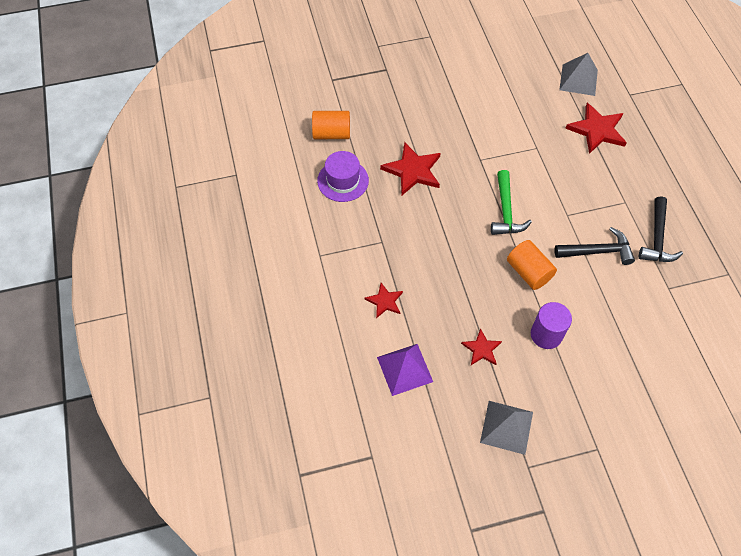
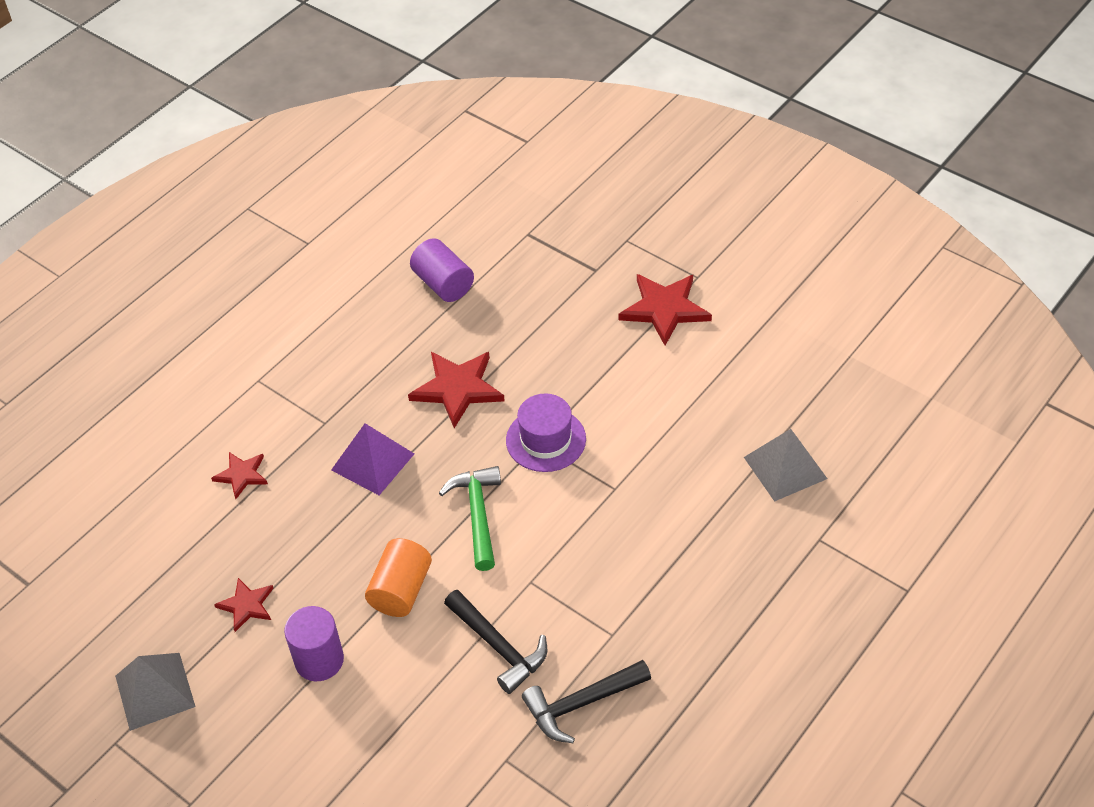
camera: 55 degrees right, 10 degrees down
(331, 134) = (443, 284): orange cylinder -> purple cylinder
(343, 180) = (382, 335): purple hat -> purple hat (546, 440)
(404, 369) = (163, 547): purple pyramid -> purple pyramid (372, 461)
(506, 211) = (477, 514): green hammer -> green hammer turned 120 degrees clockwise
(597, 130) = (712, 536): red star -> red star (664, 309)

